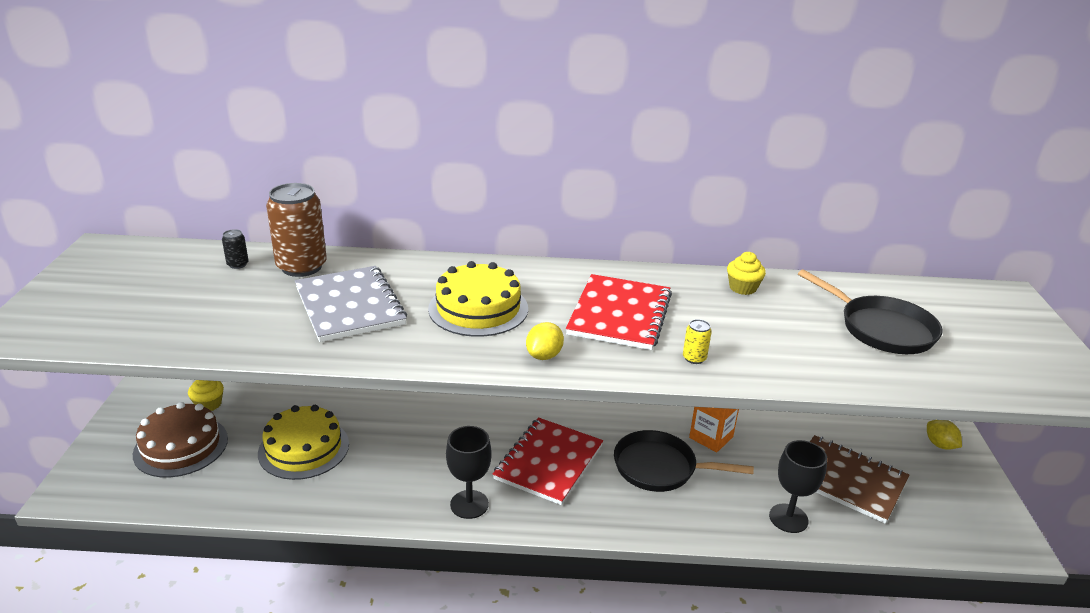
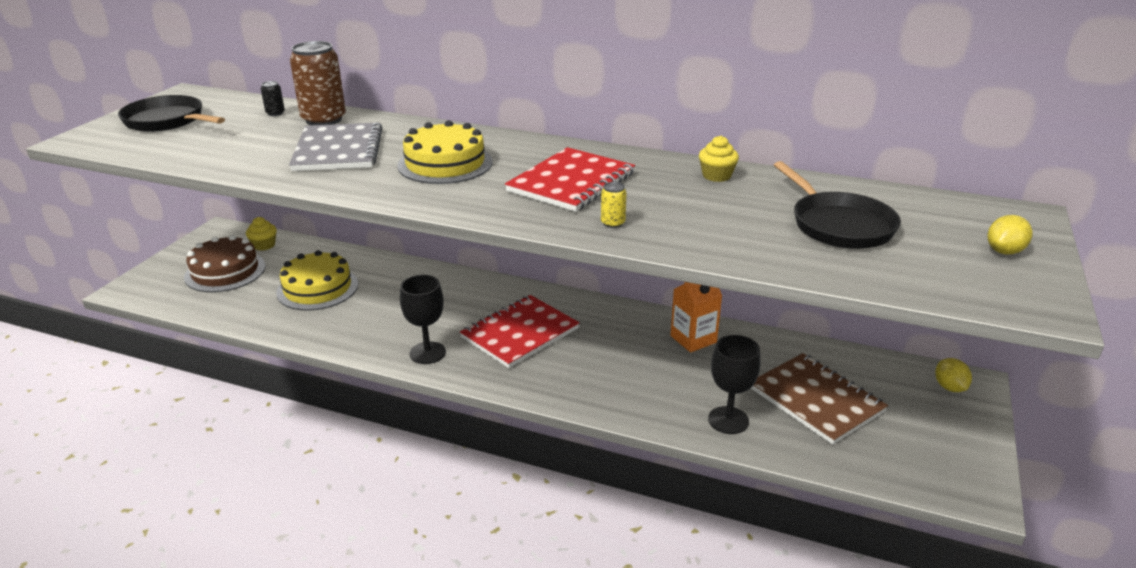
camera: 20 degrees right, 0 degrees up
(544, 356) = (472, 203): yellow lemon -> yellow lemon (1004, 251)
(660, 468) = (624, 355): black pan -> black pan (168, 121)

